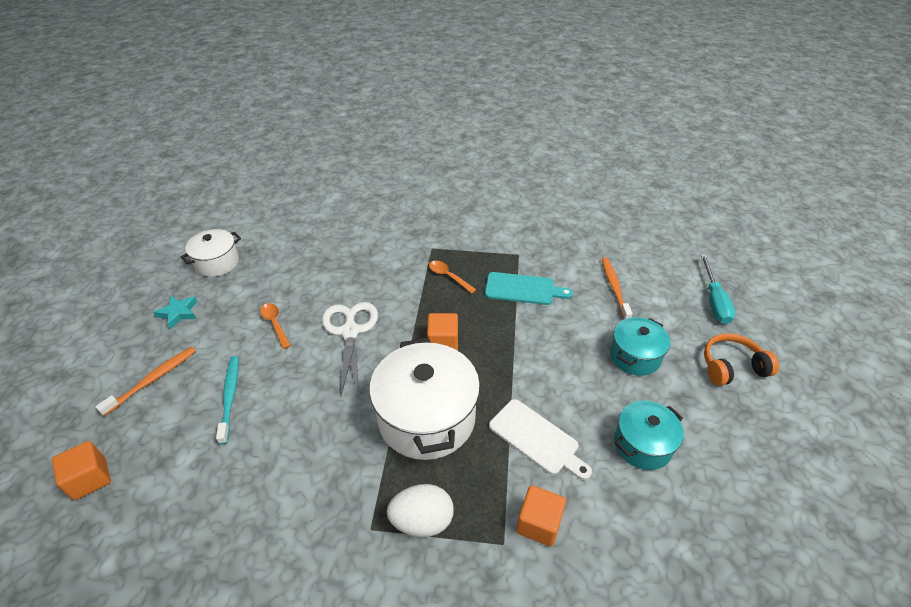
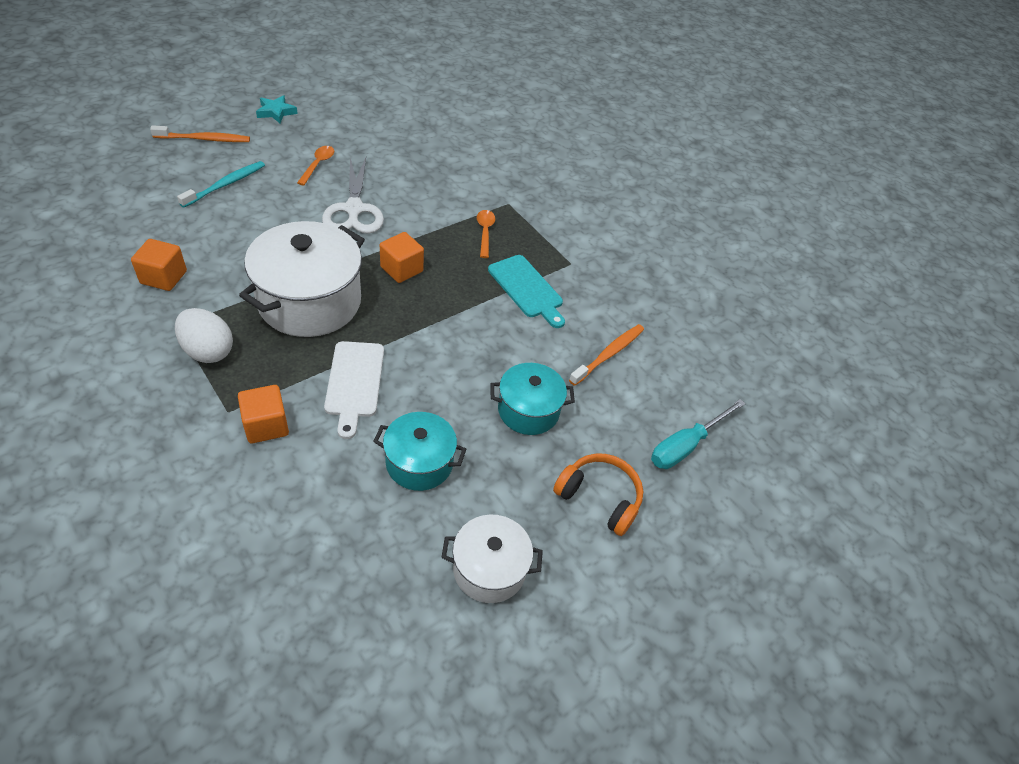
camera: 40 degrees right, 5 degrees up
(90, 479) = (100, 164): orange cube -> orange cube (164, 277)
(217, 263) = (346, 99): white pot -> white pot (489, 569)
(350, 332) = (354, 209): white scissors -> white scissors turned 135 degrees clockwise

